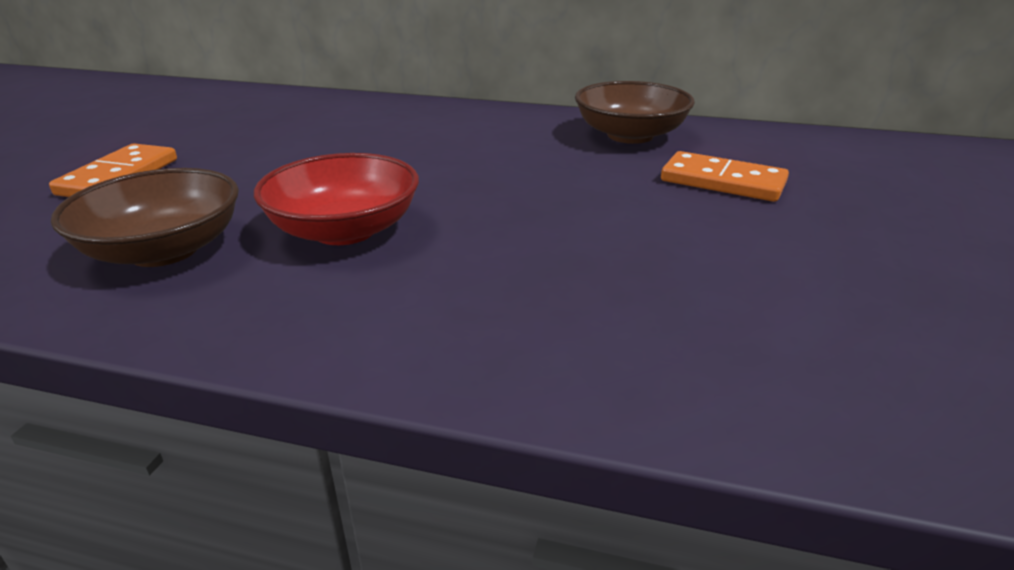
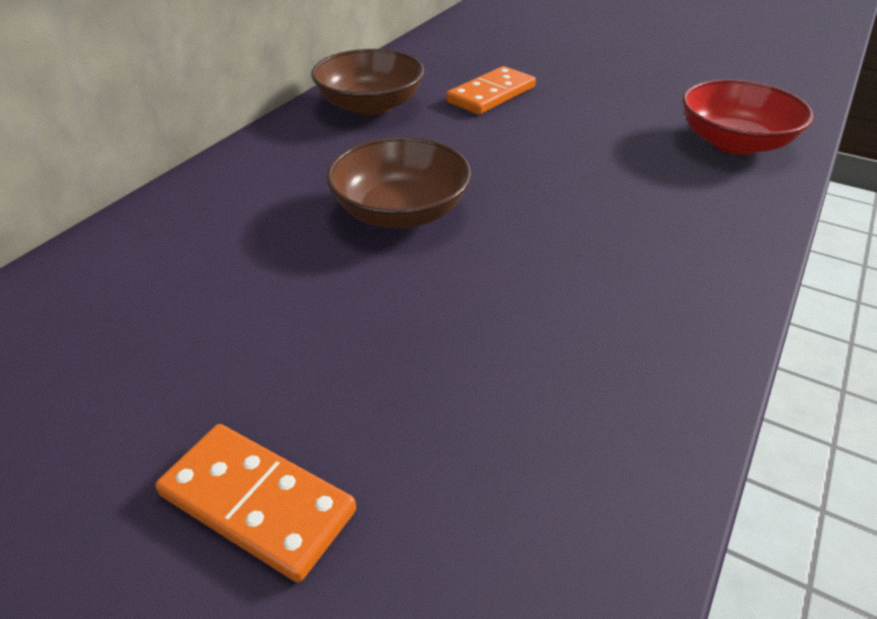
camera: 75 degrees left, 10 degrees up
(164, 250) = (537, 414): brown bowl -> brown bowl (401, 212)
(344, 230) = (523, 280): red bowl -> red bowl (734, 143)

